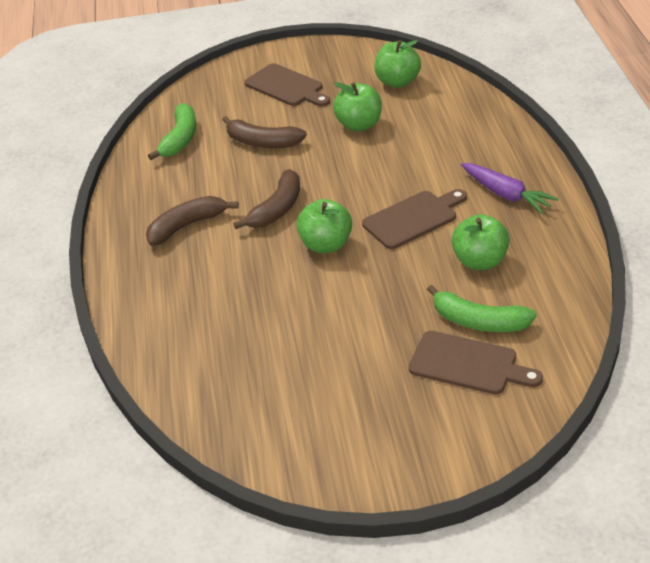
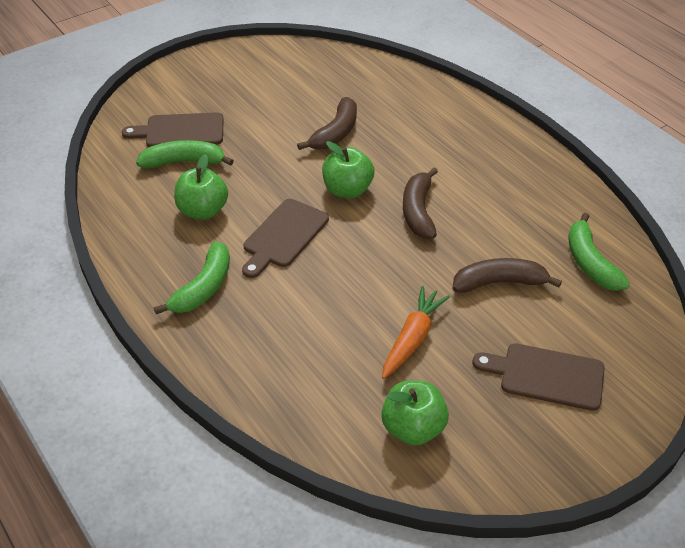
camera: 150 degrees right, 5 degrees up
(186, 226) = (484, 174): brown banana -> brown banana (335, 133)
(359, 125) = (412, 338): green apple -> orange carrot
(506, 195) = (203, 287): purple carrot -> green banana

